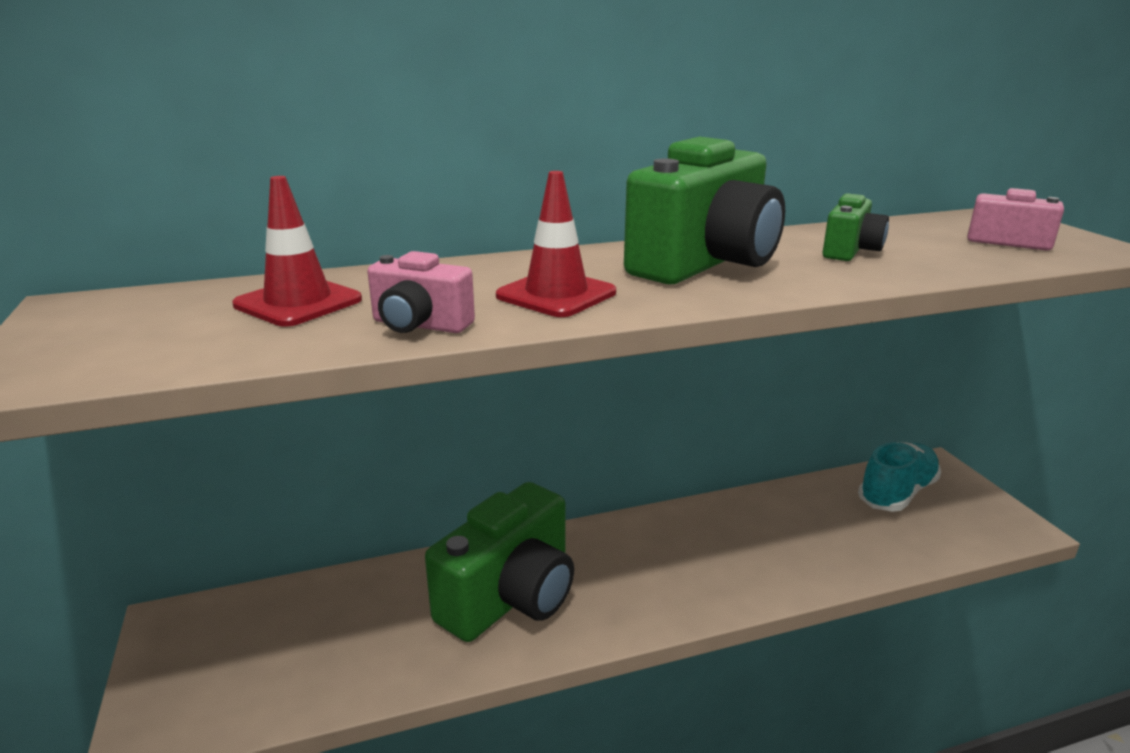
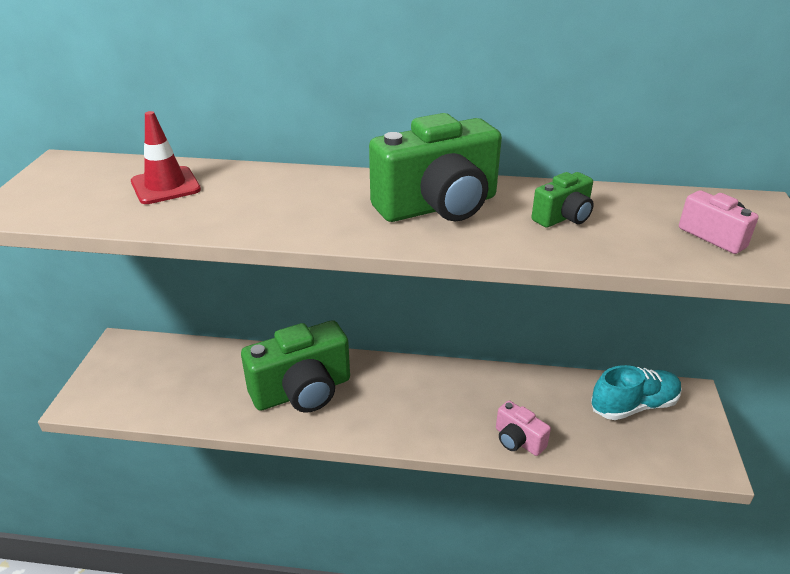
camera: 25 degrees right, 10 degrees up
(419, 325) = (208, 220): pink camera -> pink camera (518, 440)
(556, 294) = (310, 213): red traffic cone -> none

